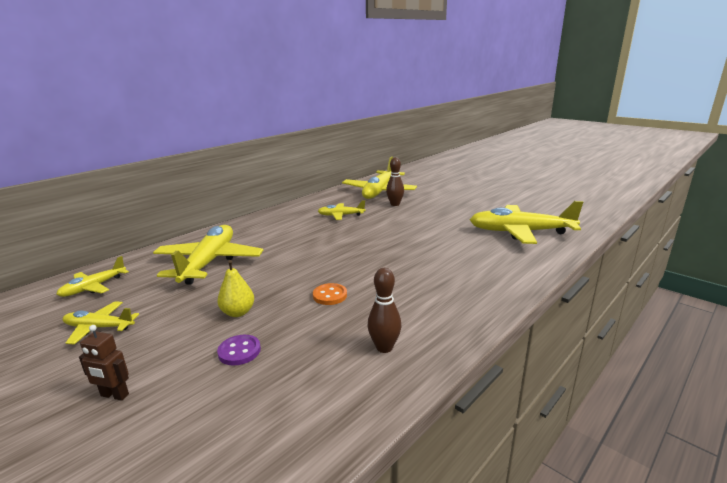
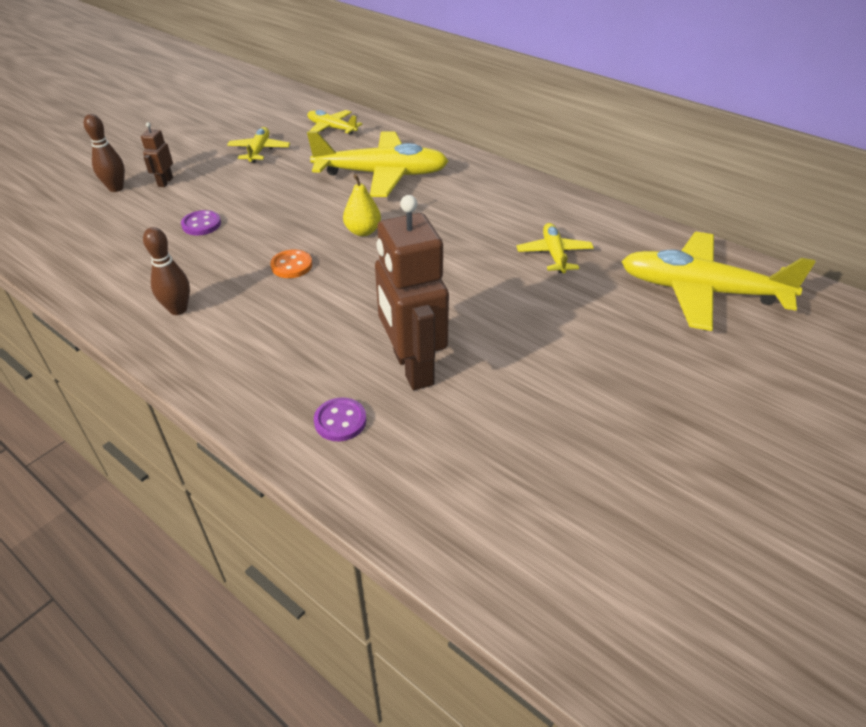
camera: 85 degrees right, 20 degrees up
(238, 312) = (268, 212): yellow pear -> yellow pear (363, 231)
(395, 204) = (630, 313): brown bowling pin -> brown bowling pin (116, 188)
(444, 252) = (412, 368): none -> brown robot
(494, 271) = (340, 421): none -> purple button
(520, 232) = (512, 488): yellow plane -> none

